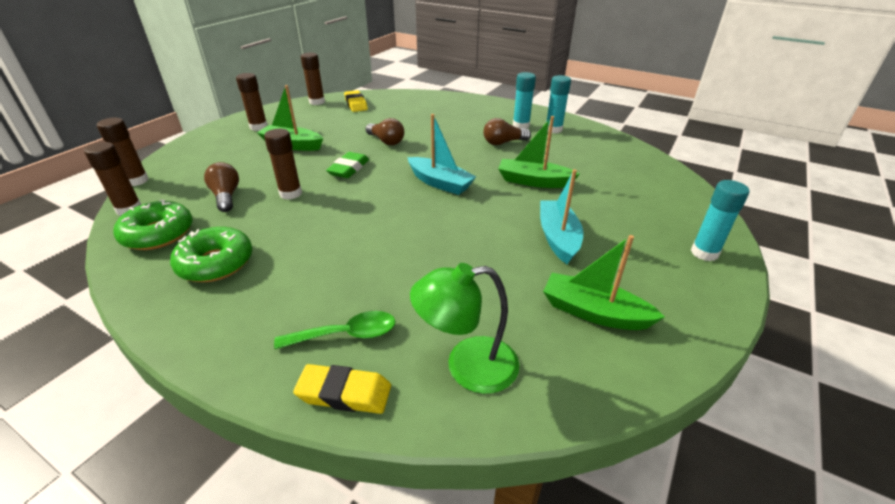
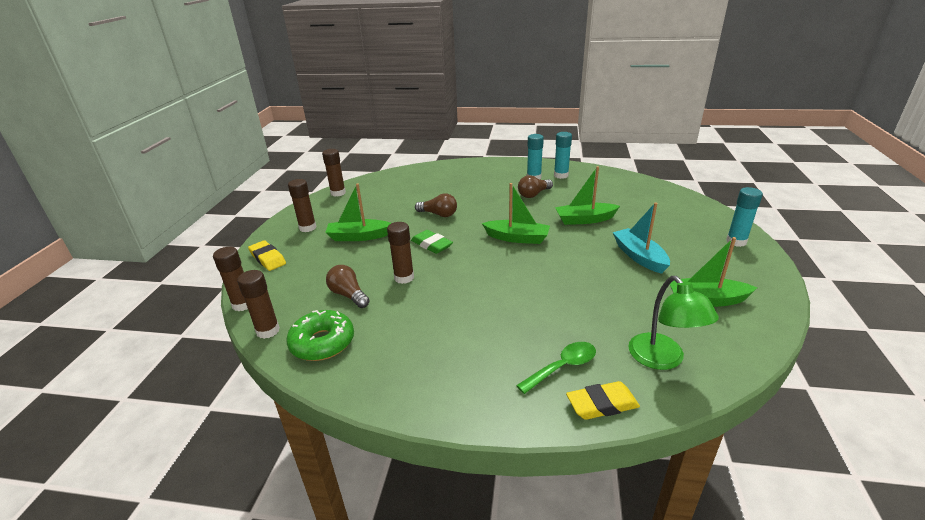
camera: 20 degrees left, 5 degrees down
(216, 263) = (403, 350): green donut -> none
(349, 169) = (431, 245): green eraser -> green eraser turned 45 degrees counterclockwise
(356, 104) = (377, 188): yellow eraser -> yellow eraser (268, 259)
(440, 183) = (517, 238): turquoise boat -> green boat
(467, 366) = (662, 359): green lamp -> green lamp turned 75 degrees counterclockwise

